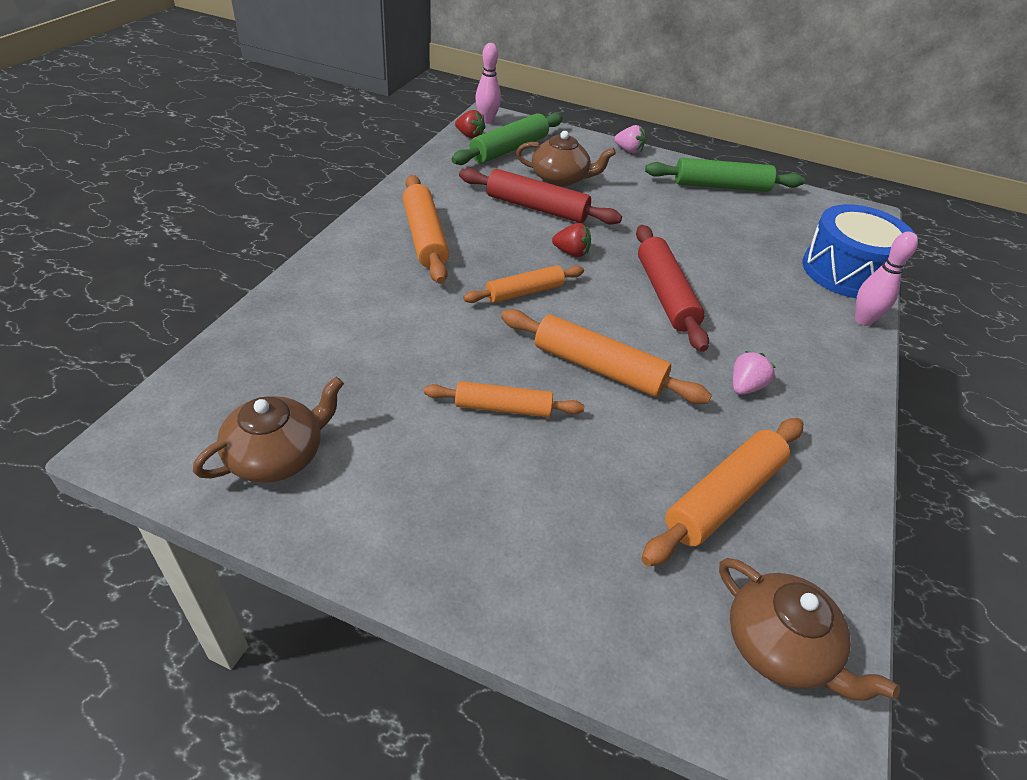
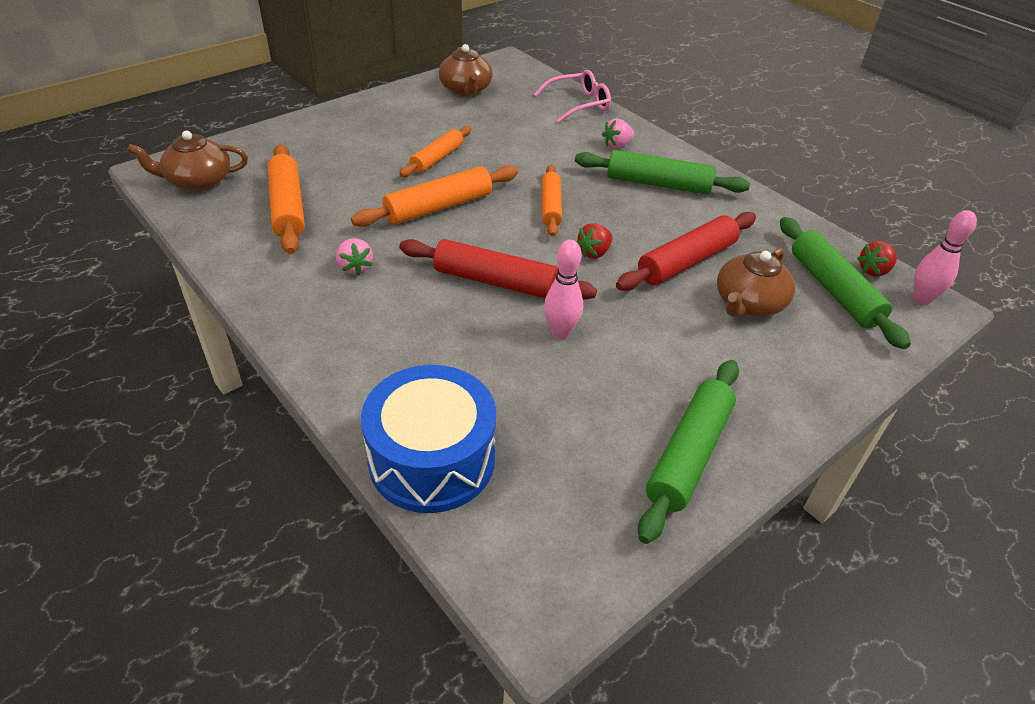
camera: 120 degrees right, 0 degrees up
(266, 326) = (578, 104): none -> pink glasses
(424, 237) = (658, 184): orange rolling pin -> green rolling pin
(628, 150) = (820, 403): pink strawberry -> pink strawberry (616, 145)
(863, 320) = (352, 406): pink bowling pin -> pink bowling pin (560, 332)

